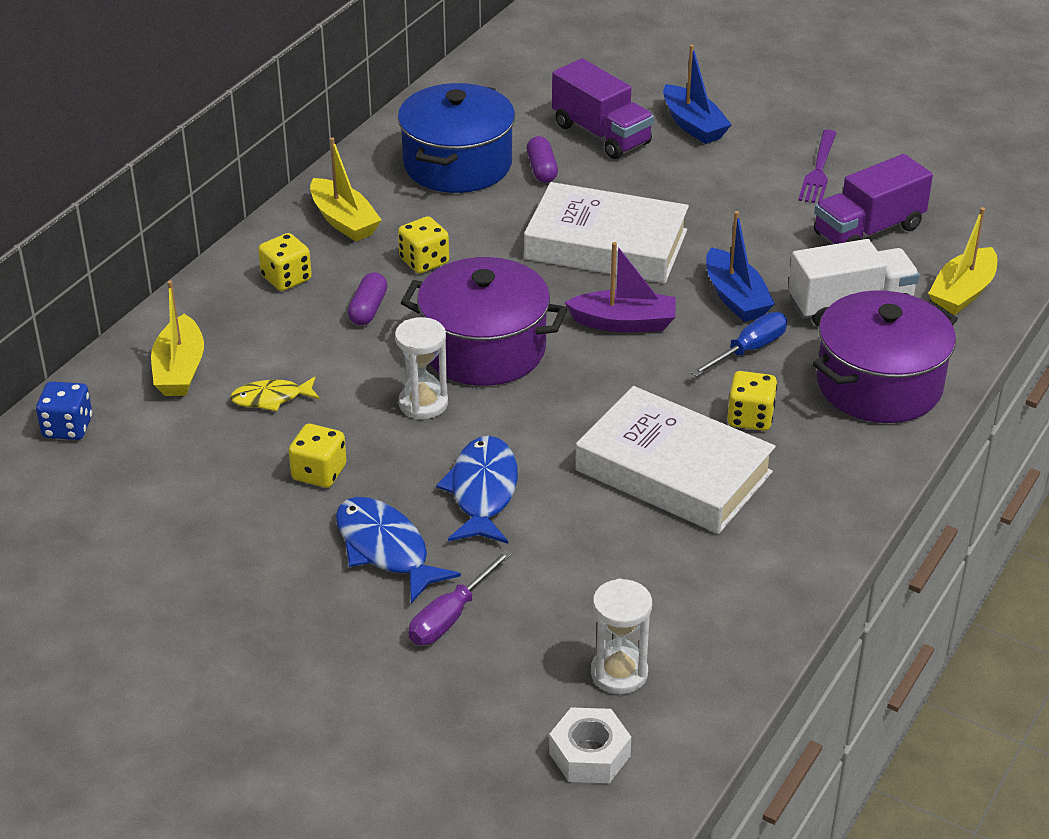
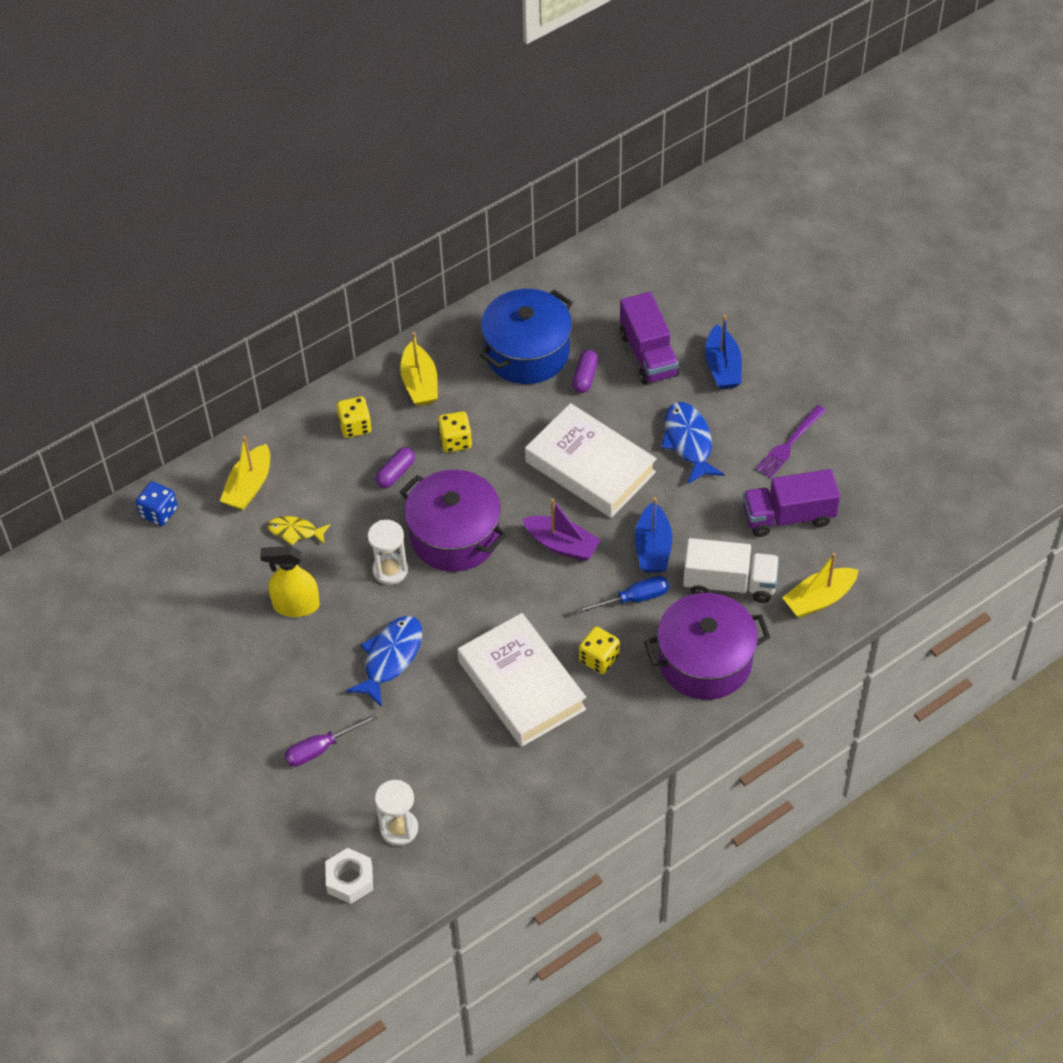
camera: 25 degrees right, 15 degrees up
(319, 473) = (296, 605): yellow dice -> yellow spray bottle
(385, 549) = (307, 682): blue fish -> blue fish (688, 442)

